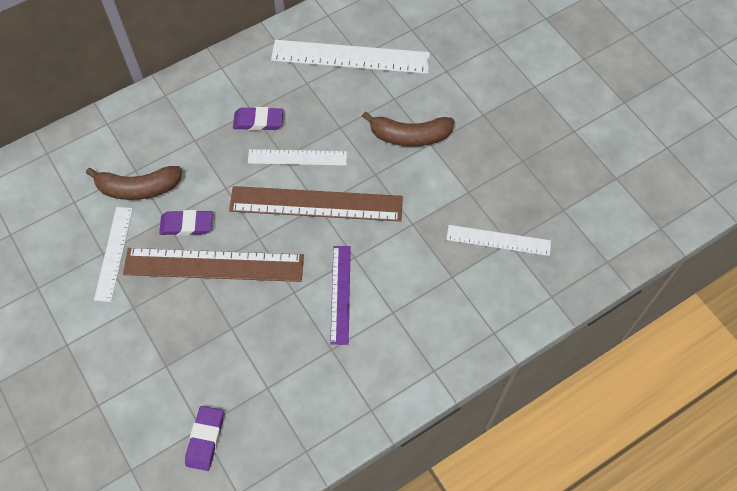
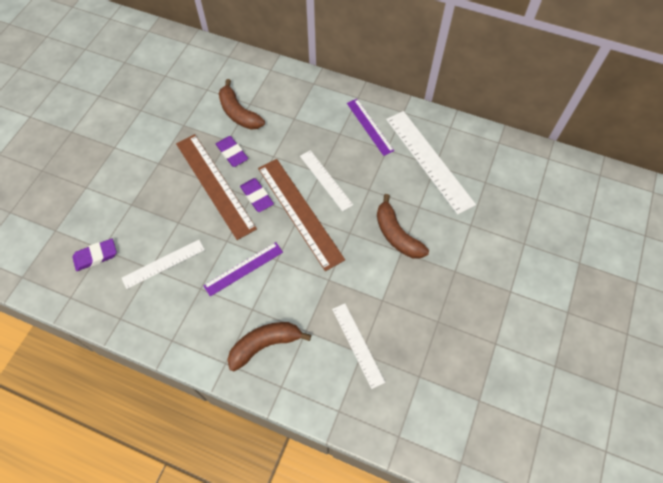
camera: 55 degrees right, 0 degrees up
(114, 253) = (187, 130): white ruler -> white ruler (163, 264)
(258, 121) = (335, 142): purple eraser -> purple eraser (257, 196)
(267, 80) = (369, 126): none -> purple ruler
(440, 322) = (265, 345): none -> brown banana

